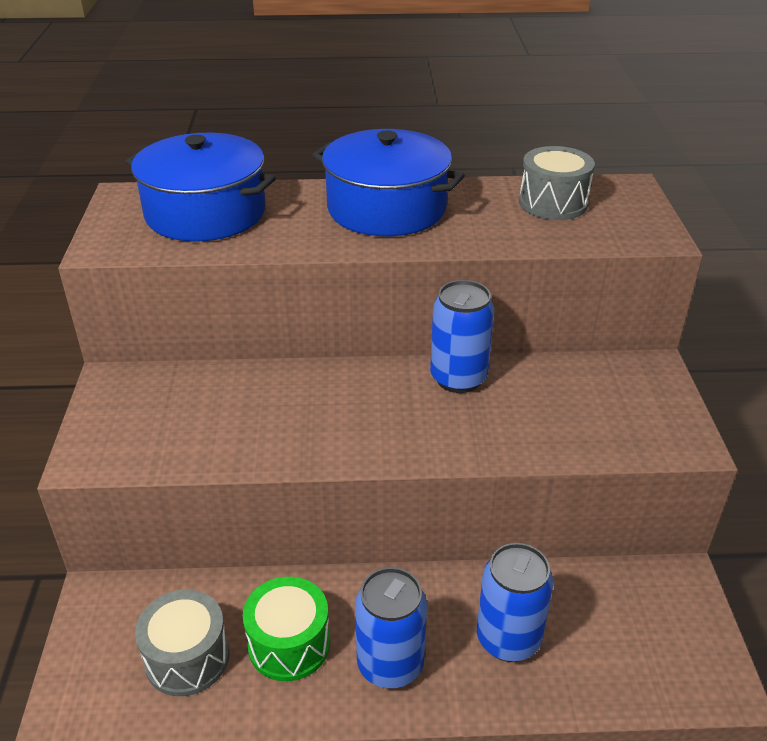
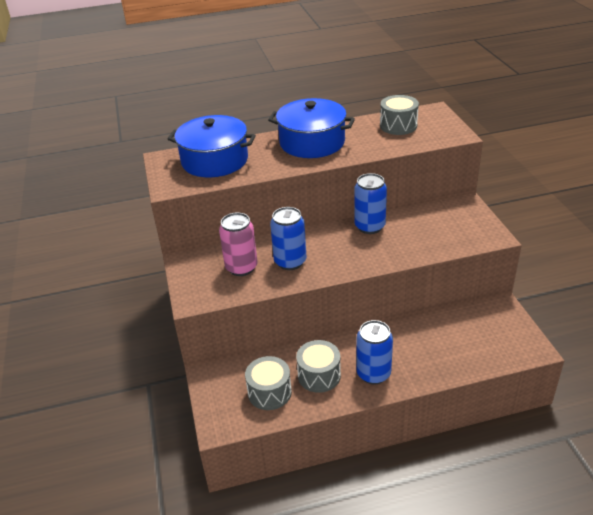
camera: 10 degrees left, 0 degrees up
(200, 412) = (241, 267): none -> pink can
(289, 644) = (319, 375): green drum -> grey drum
(508, 639) = (427, 351): blue can -> blue can (290, 262)

